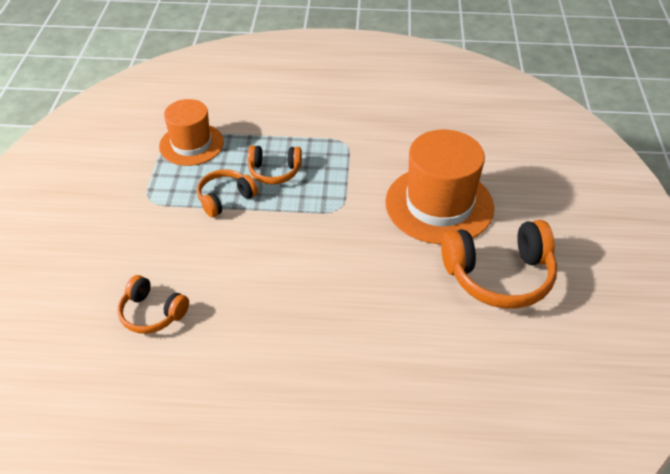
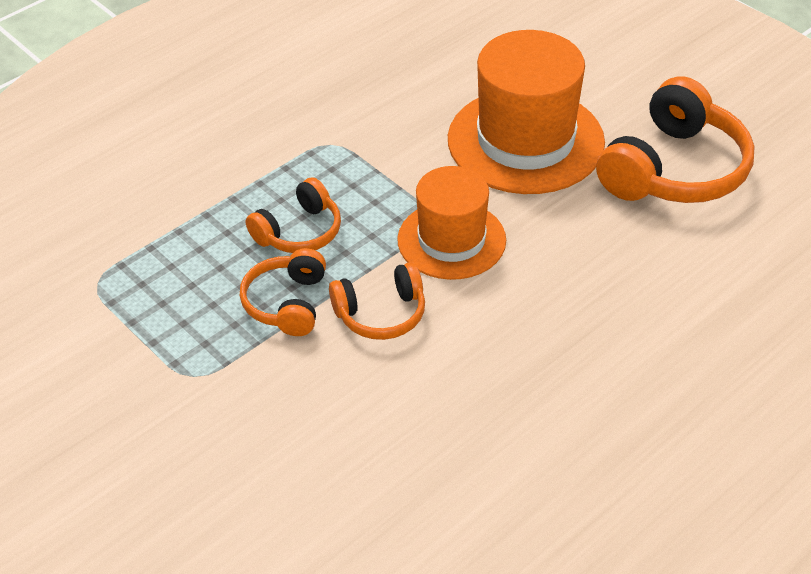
camera: 45 degrees left, 0 degrees up
(152, 313) = (398, 486): orange headphones -> orange headphones (381, 313)
(191, 144) = (144, 274): orange hat -> orange hat (451, 240)

